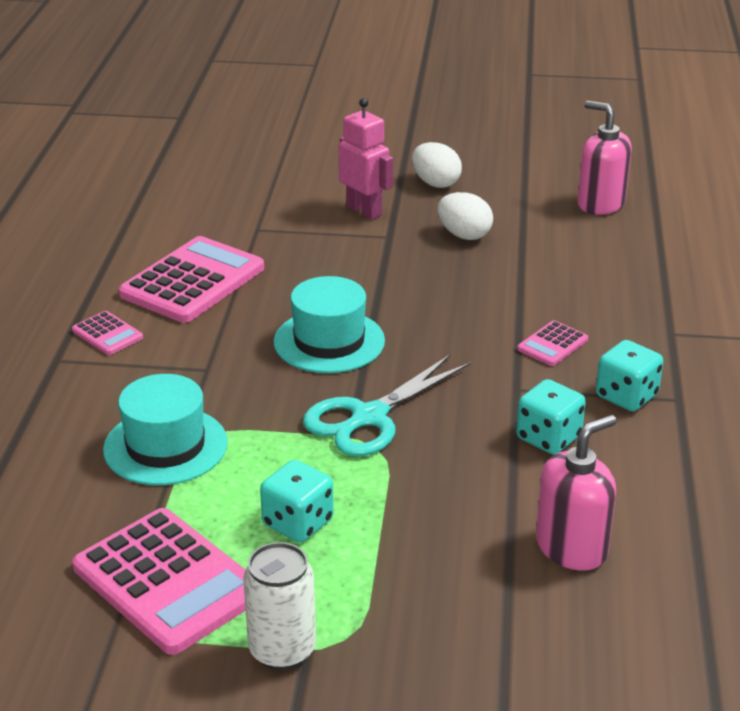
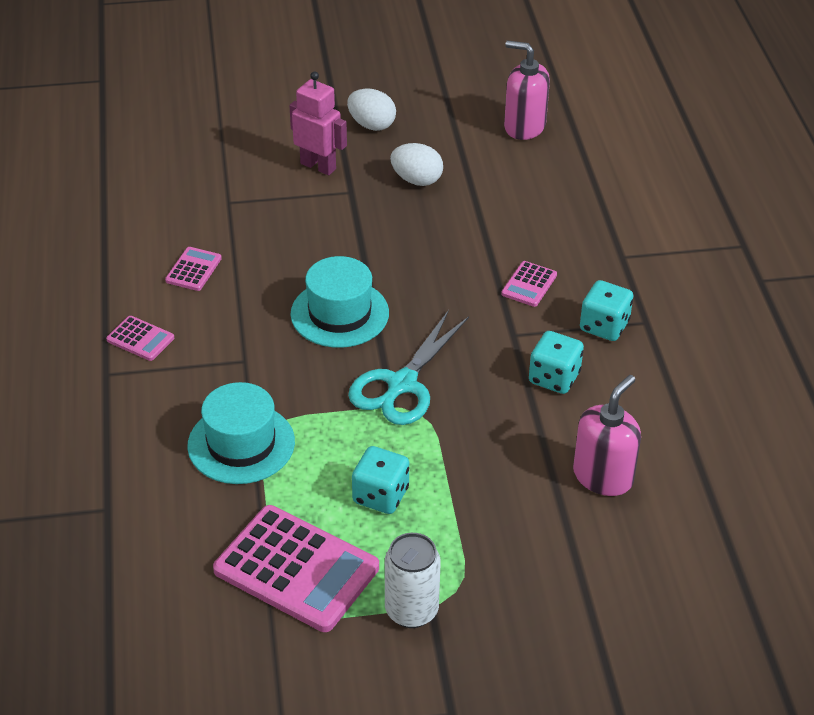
camera: 15 degrees left, 10 degrees up
(193, 281) = (193, 269): pink calculator -> pink calculator, size x0.47

